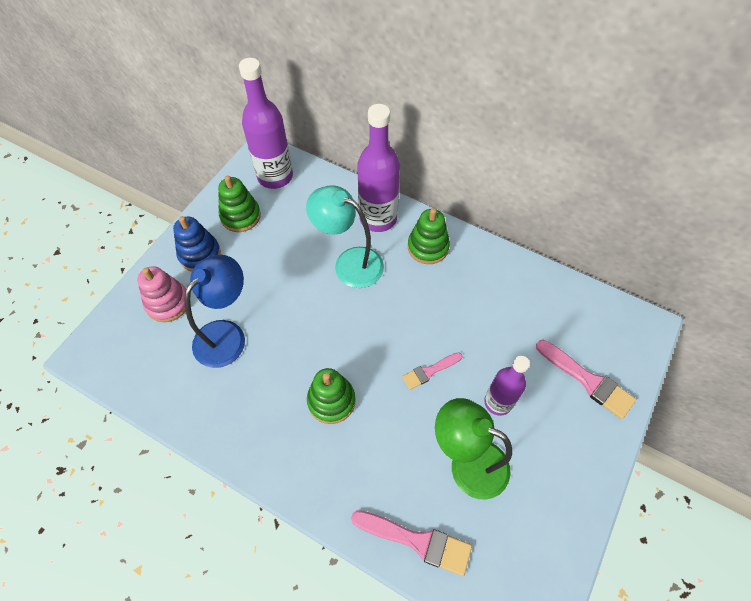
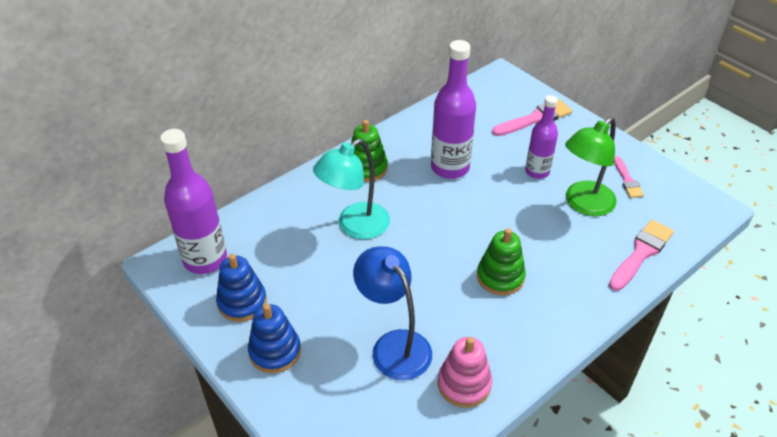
camera: 70 degrees left, 15 degrees down
(168, 303) = (327, 395): pink stacking toy -> pink stacking toy (464, 384)
(240, 216) = (242, 302): green stacking toy -> blue stacking toy
(378, 218) = (314, 192): purple bottle -> purple bottle (450, 167)
(429, 371) = (494, 203): pink brush -> pink brush (627, 180)

